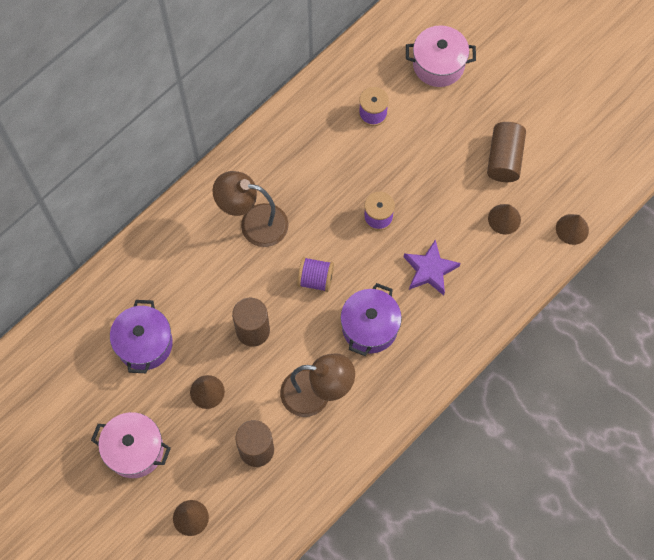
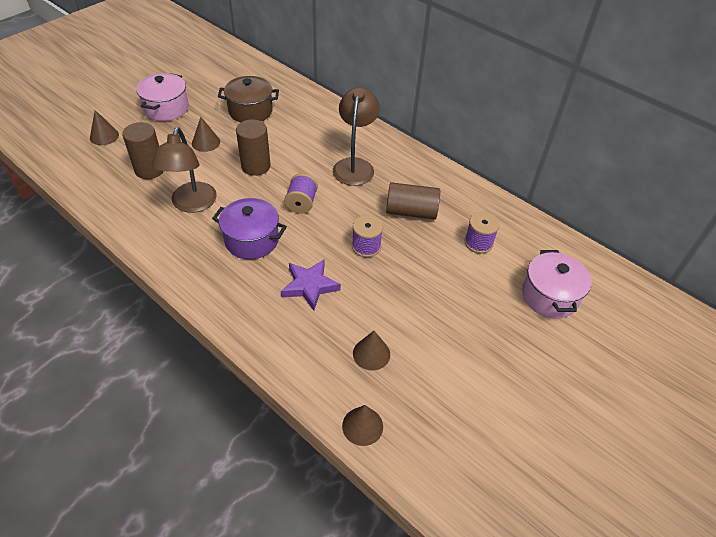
camera: 85 degrees right, 20 degrees down
(144, 344) = (250, 111): purple pot -> brown pot
(504, 159) = (446, 355): brown cylinder -> brown cylinder (411, 212)

